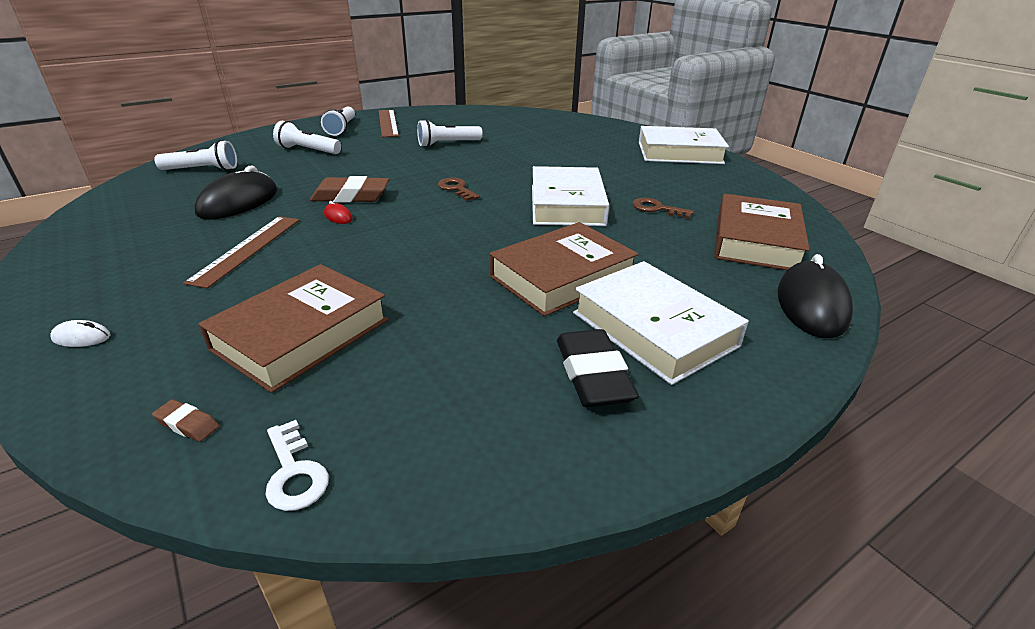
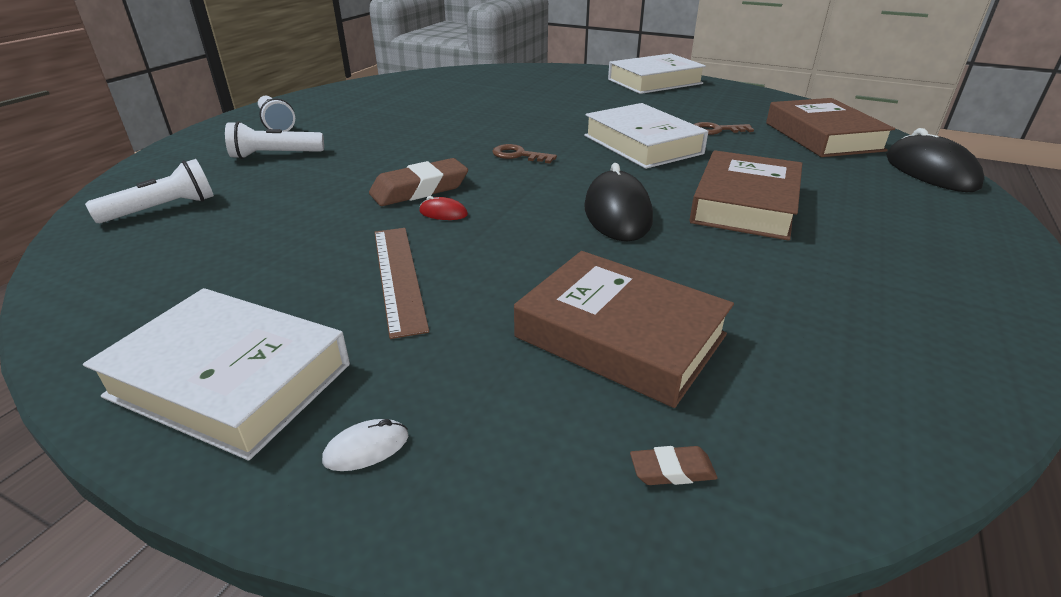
camera: 30 degrees left, 0 degrees up
(238, 202) = (289, 232): black mouse -> black mouse (617, 213)
(294, 473) = (846, 456): white key -> none
(301, 334) = (620, 336): brown book -> brown book turned 60 degrees counterclockwise
(388, 123) = (324, 107): brown ruler -> none
(447, 144) = (431, 115): white flashlight -> none
(593, 375) = (899, 271): black eraser -> none
(653, 329) = (875, 222): white book -> white book (230, 380)

